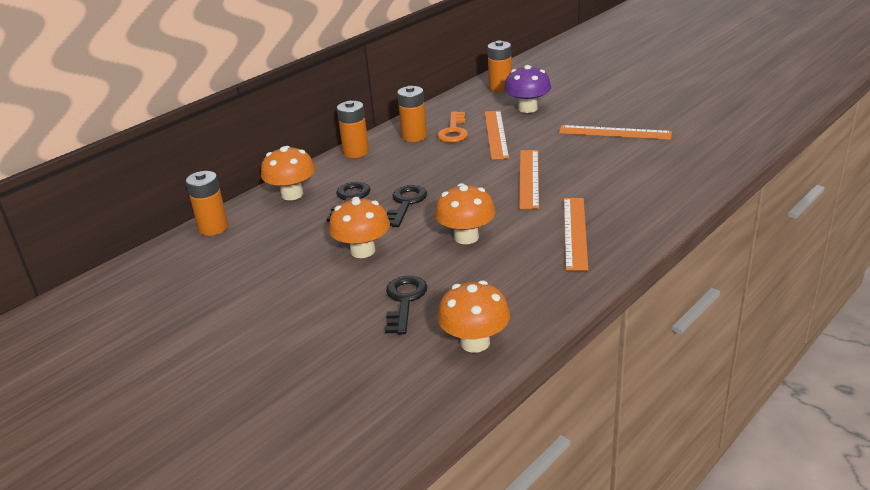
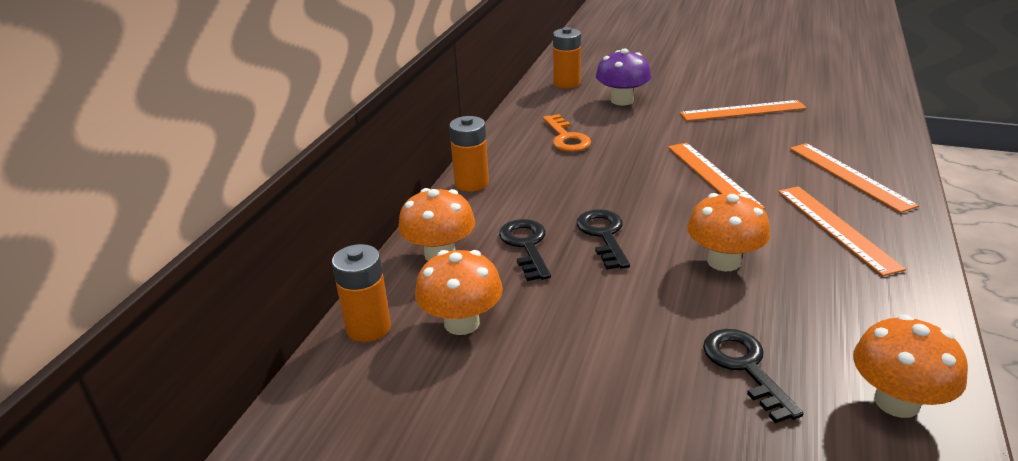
camera: 25 degrees left, 0 degrees up
(362, 251) = (615, 310): orange mushroom -> orange mushroom (462, 323)
(414, 136) = (525, 152): orange battery -> none
(496, 134) = (618, 133): orange ruler -> orange ruler (849, 176)

